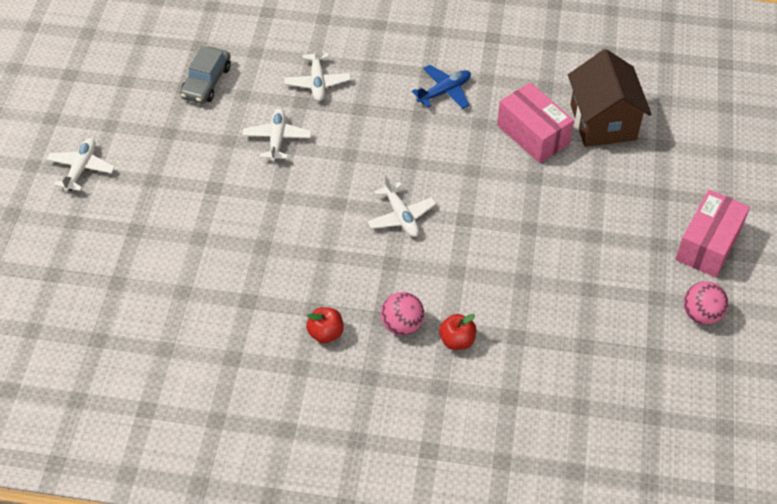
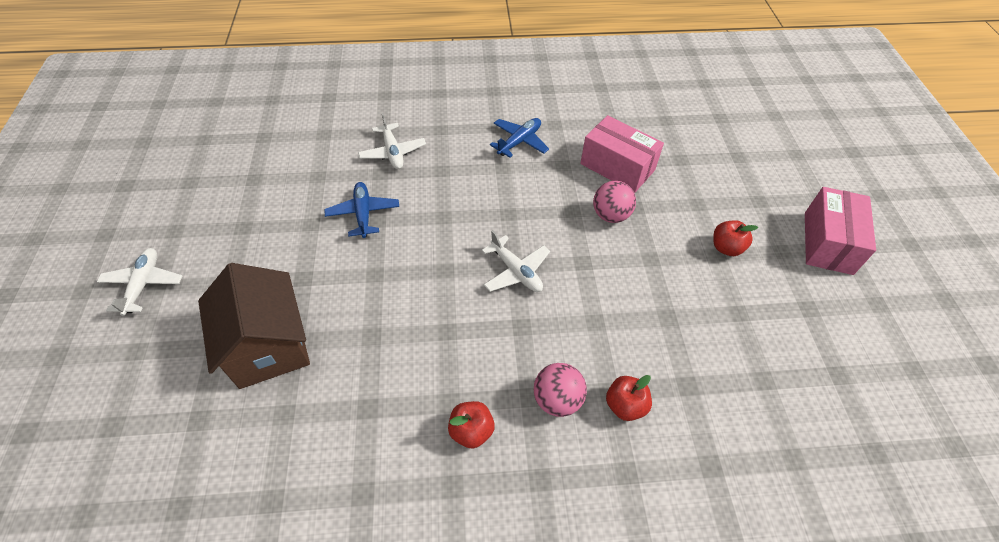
camera: 15 degrees left, 0 degrees up
(206, 82) = (277, 169): grey car -> none
(277, 139) = (363, 214): white plane -> blue plane
(603, 122) = (676, 145): brown house -> brown house (268, 346)
(605, 231) = (726, 248): none -> red apple
(701, 314) = (860, 317): pink ball -> pink ball (610, 215)

